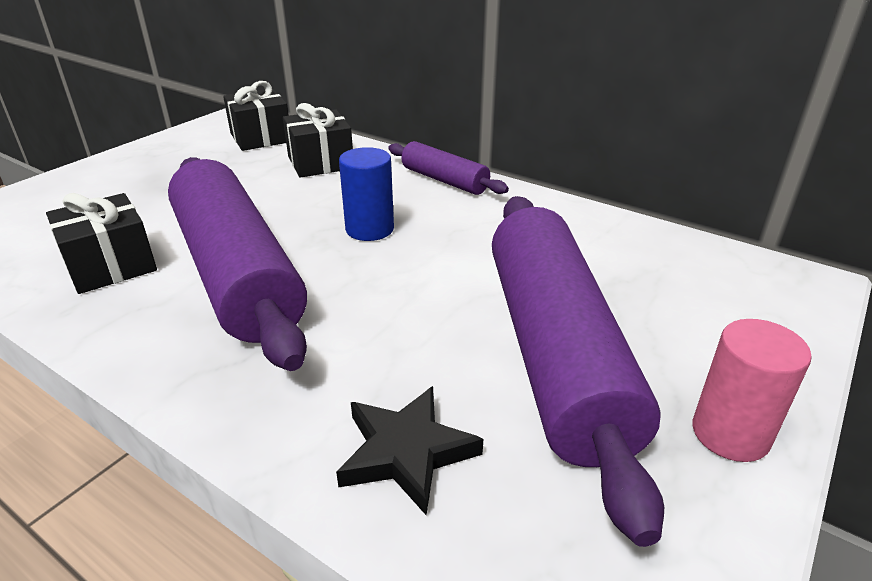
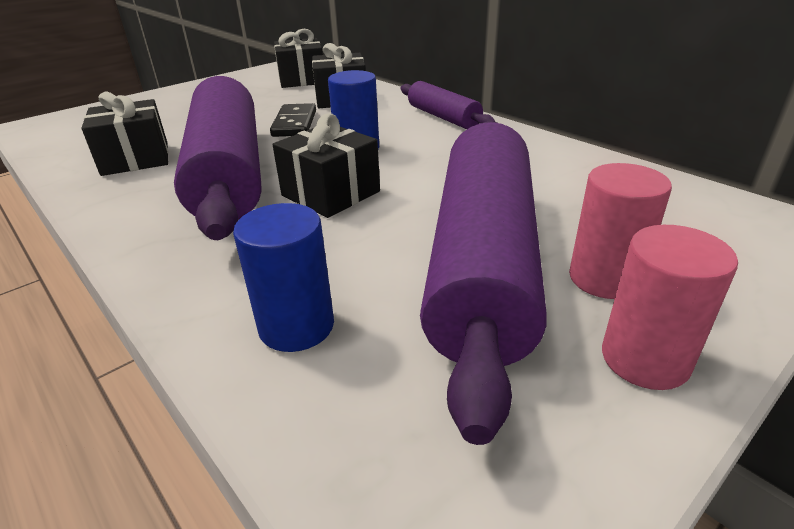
camera: 15 degrees right, 0 degrees up
(282, 200) = (294, 123): none -> black domino
(367, 289) = (331, 193): none -> black gift
(406, 452) = (296, 326): black star -> blue cylinder
(669, 356) = (604, 278): none -> pink cylinder

